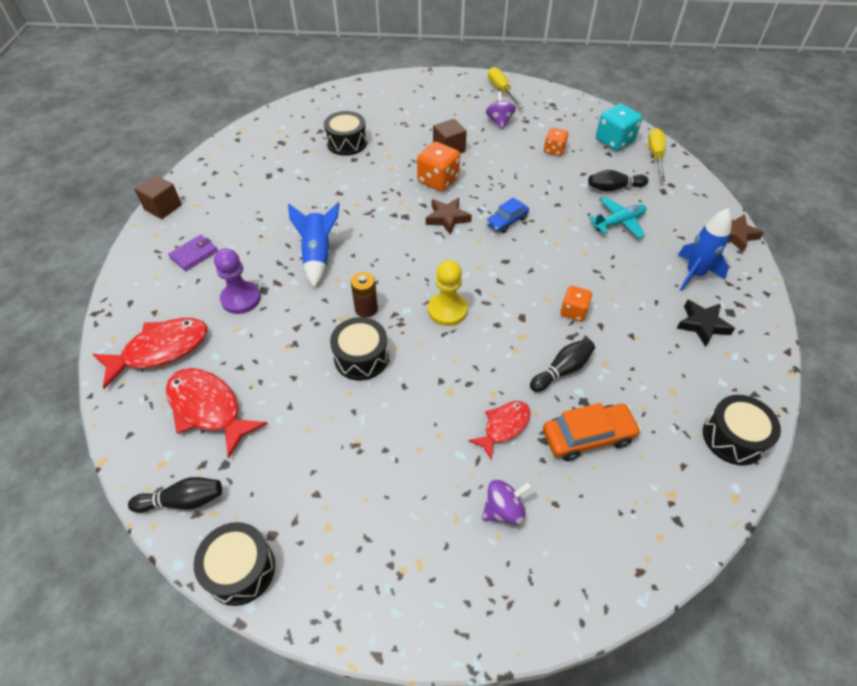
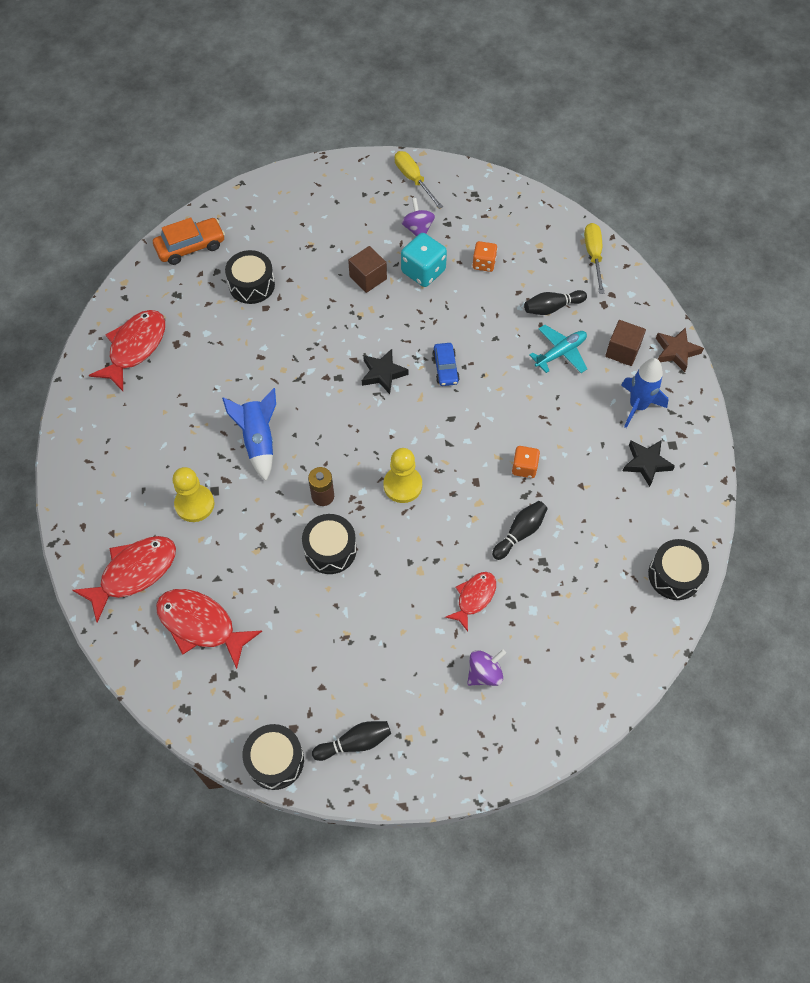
camera: 10 degrees left, 10 degrees up
(163, 207) = (73, 404): brown cube -> brown cube (622, 351)
(183, 501) = (207, 713): black bowling pin -> black bowling pin (355, 743)
(194, 254) = (129, 459): purple wallet -> none
(232, 174) = (135, 348): none -> red fish
(241, 299) = (194, 504): purple pawn -> yellow pawn
(438, 180) = (364, 324): orange dice -> none
(447, 218) = (383, 373): brown star -> black star
(507, 221) = (445, 368): blue car -> blue car turned 45 degrees counterclockwise
(587, 436) = (549, 595): orange car -> orange car (190, 246)
(614, 141) = (548, 241): turquoise dice -> turquoise dice (423, 271)

